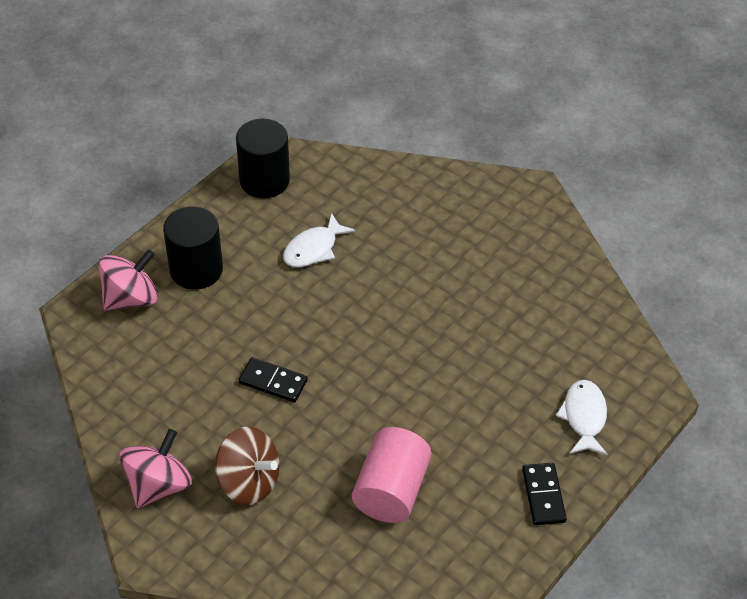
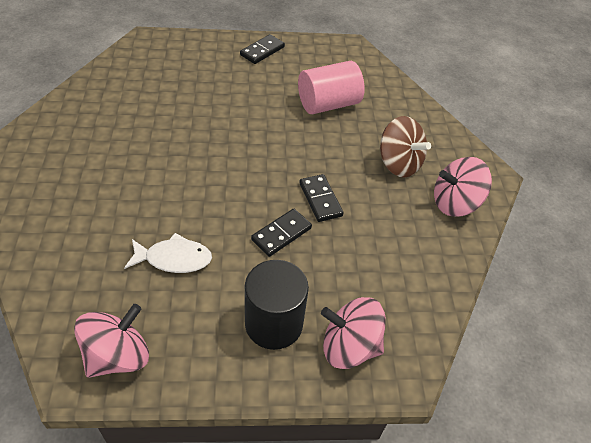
camera: 135 degrees left, 0 degrees up
(249, 481) = (398, 163): brown spinning top -> brown spinning top turned 150 degrees clockwise
(264, 180) = (118, 356): black cylinder -> pink spinning top
(266, 328) = (281, 234): none -> black domino
(584, 417) = (192, 57): white fish -> none

